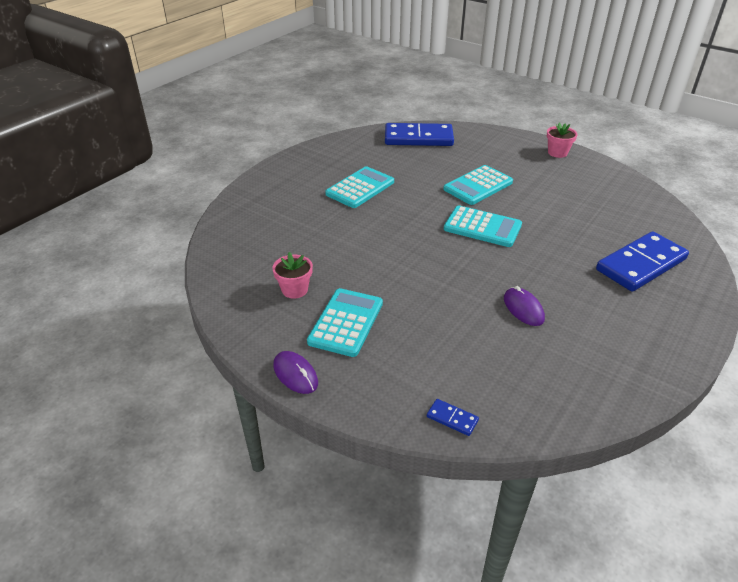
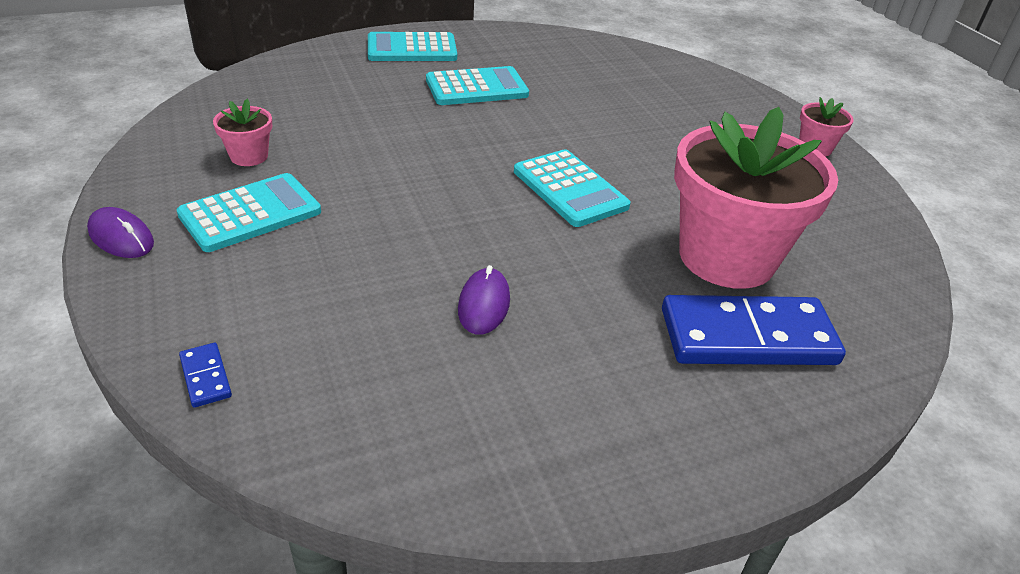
camera: 30 degrees right, 0 degrees up
(295, 374) = (121, 237): purple mouse -> purple mouse turned 45 degrees counterclockwise
(418, 138) = (631, 63): blue domino -> none
(478, 186) = (634, 142): turquoise calculator -> turquoise calculator (412, 49)
(589, 229) = (726, 257): none -> pink flower pot

